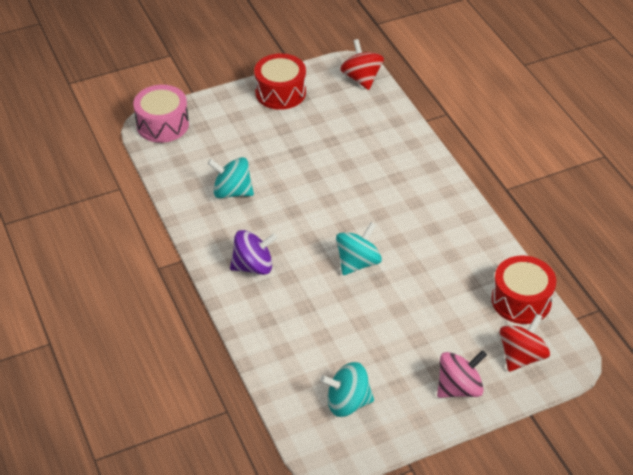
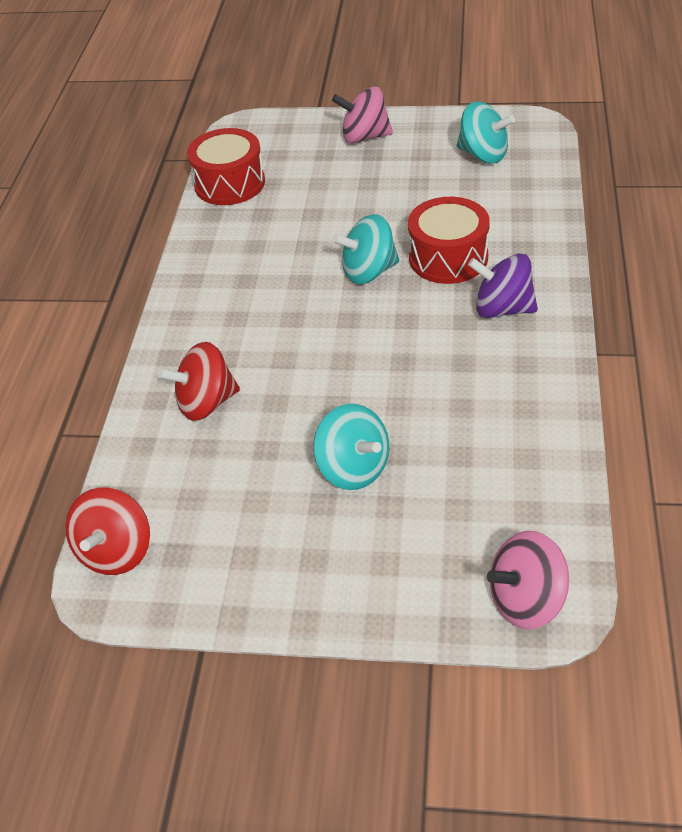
camera: 145 degrees left, 0 degrees up
(162, 124) = (526, 600): pink drum -> pink spinning top
(232, 192) = (472, 421): turquoise spinning top -> turquoise spinning top (353, 468)
(280, 92) = (272, 582): red drum -> red drum (448, 257)
(521, 356) = (281, 143): red spinning top -> red spinning top (206, 403)

